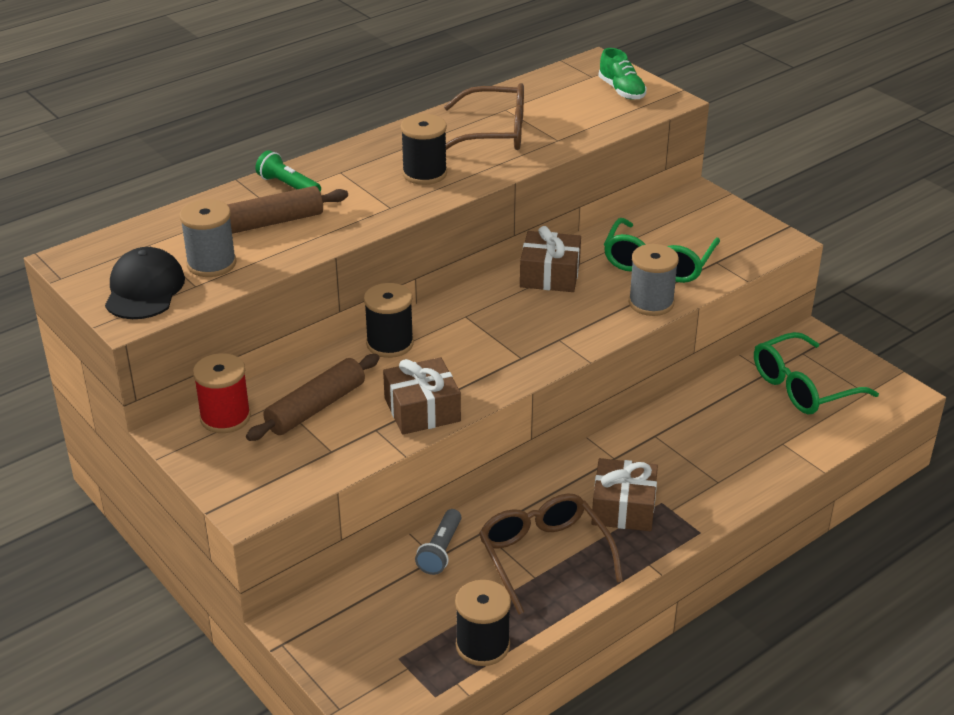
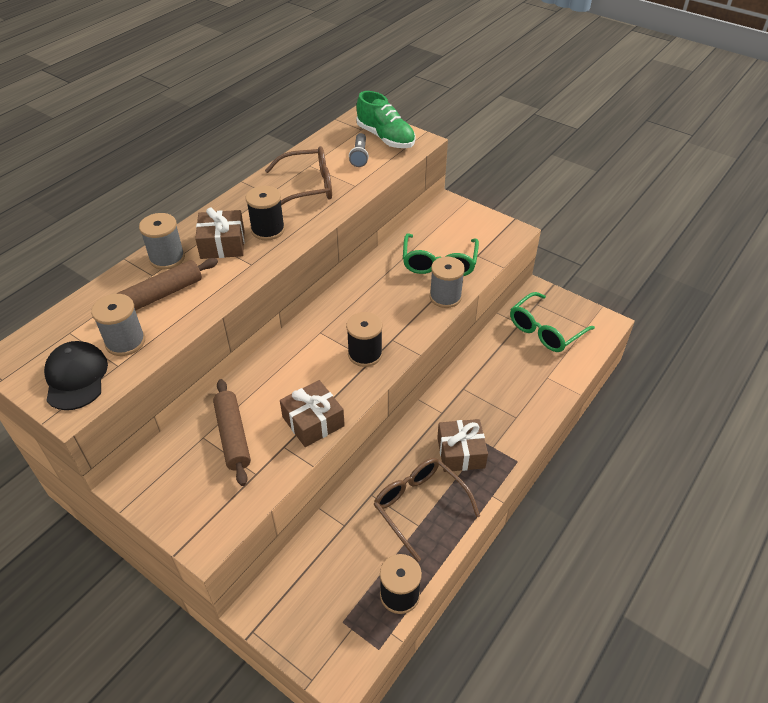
camera: 15 degrees left, 10 degrees up
(225, 417) = (165, 460): red spool -> none
(288, 186) = (167, 258): green flashlight -> grey spool
(316, 407) = (232, 436): brown rolling pin -> brown rolling pin turned 45 degrees counterclockwise
(390, 344) = (272, 367): black spool -> black spool (365, 354)
(440, 550) = (346, 518): grey flashlight -> grey flashlight (359, 156)
(550, 275) = (369, 286): brown gift -> brown gift (222, 244)
(621, 91) = (385, 138): green shoe -> green shoe, size x1.54

